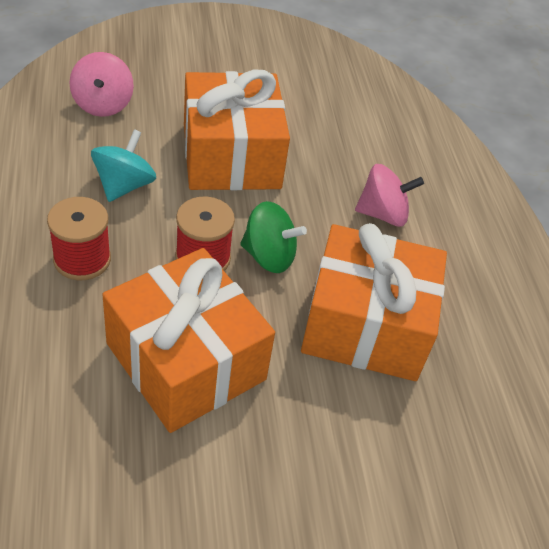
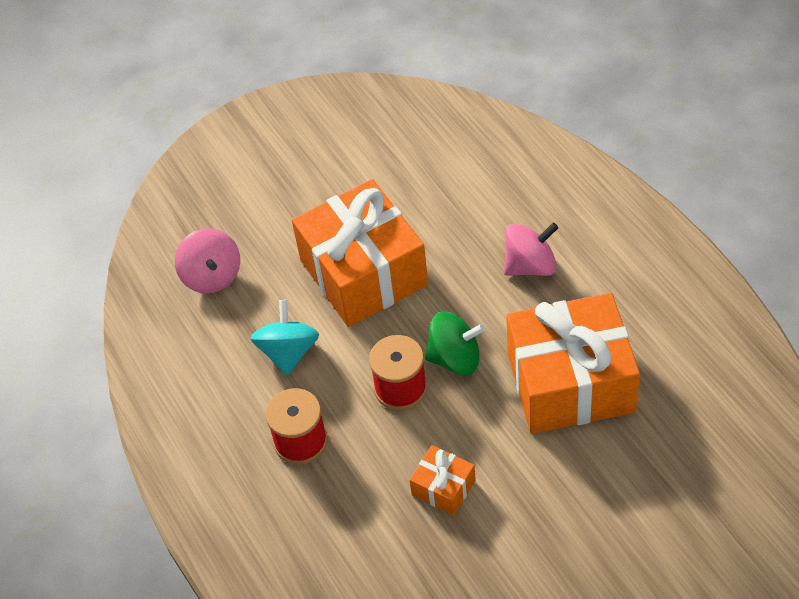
camera: 10 degrees left, 5 degrees up
(186, 361) = (443, 488): orange gift -> orange gift, size x0.44

